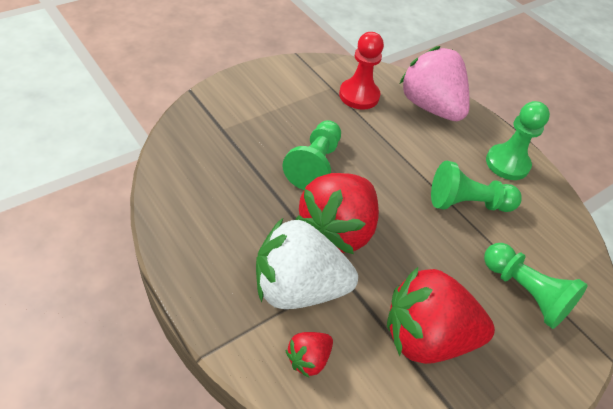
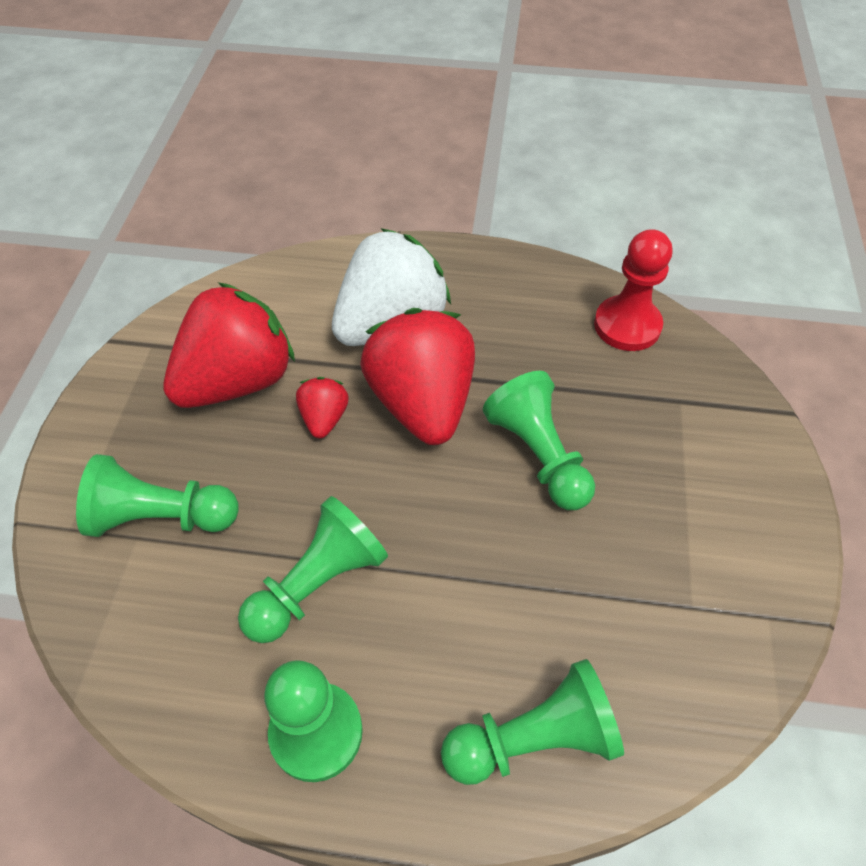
camera: 140 degrees right, 5 degrees up
(308, 359) = (321, 287): red strawberry -> red strawberry (324, 418)
(359, 95) = (642, 634): red pawn -> red pawn (627, 325)
(430, 106) = (533, 738): pink strawberry -> green pawn

